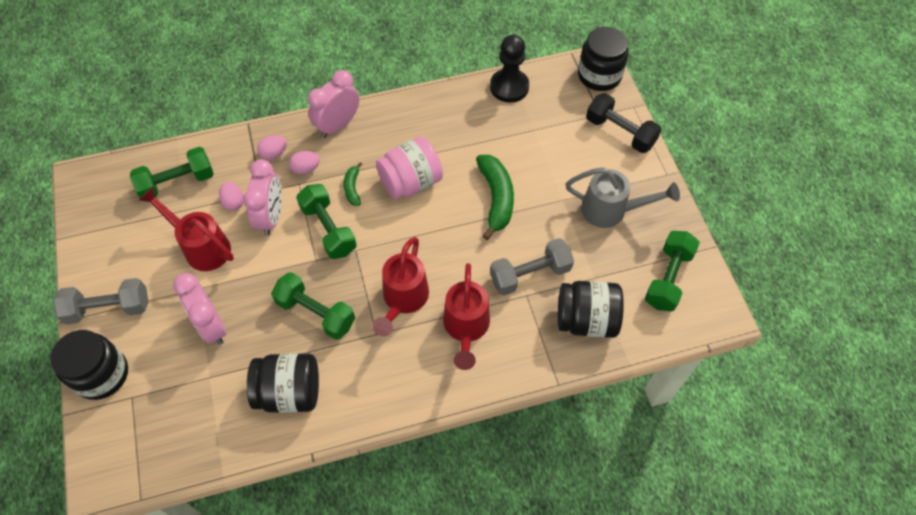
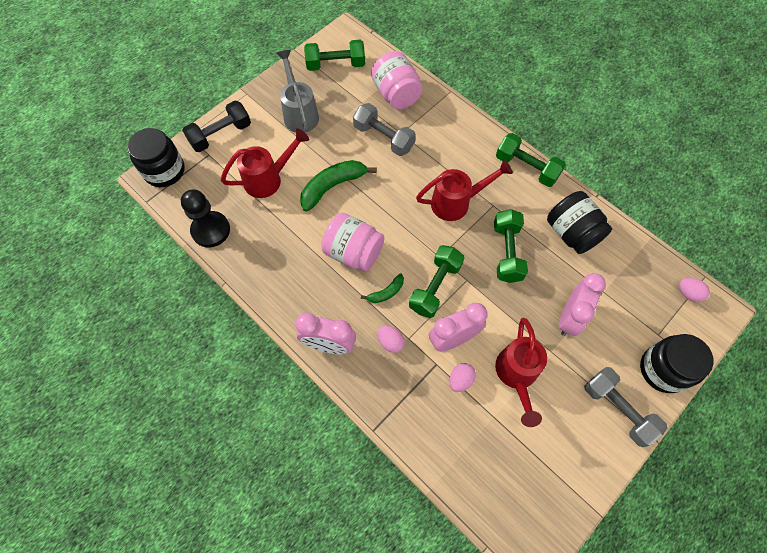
camera: 120 degrees left, 5 degrees up
(177, 182) = (475, 447): green dumbbell -> green dumbbell (526, 168)
(274, 153) = (392, 381): pink egg -> pink egg (688, 293)
(466, 328) = (450, 155): red watering can -> red watering can (269, 179)
(586, 320) = (396, 94): black jar -> pink jar
(620, 132) = (221, 135): black dumbbell -> black dumbbell turned 45 degrees clockwise

